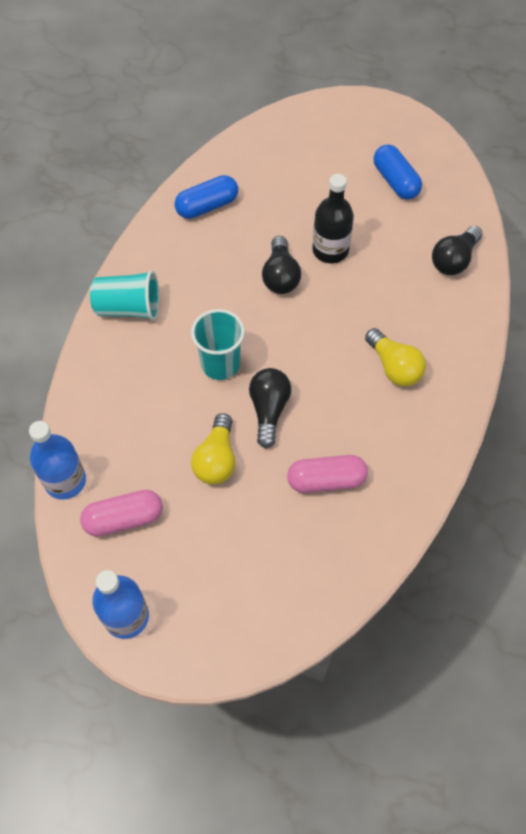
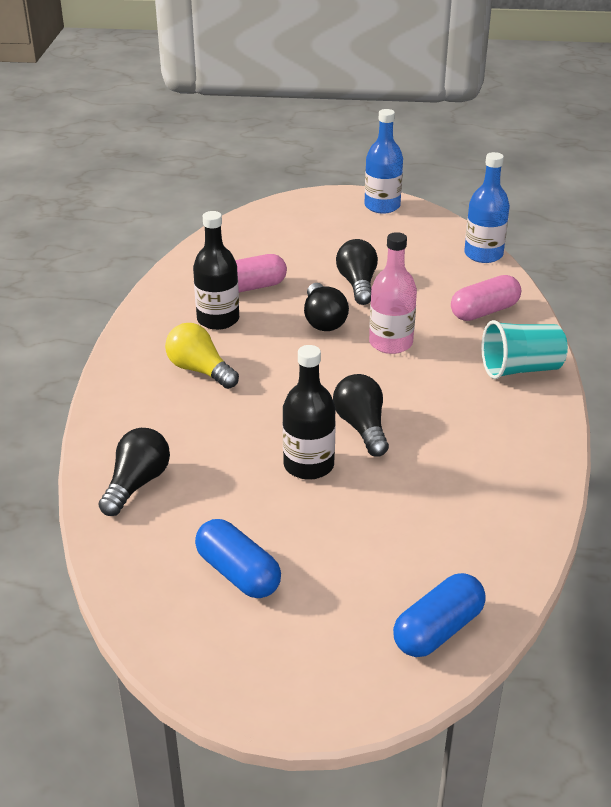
camera: 165 degrees right, 25 degrees down
(124, 519) = (417, 244): pink capsule -> pink capsule (484, 311)
(207, 206) = (500, 486): blue capsule -> blue capsule (438, 630)
(216, 459) = (357, 284): yellow light bulb -> black light bulb
(220, 364) = (390, 343): turquoise cup -> pink bottle
(367, 434) = (218, 319): none -> black bottle

